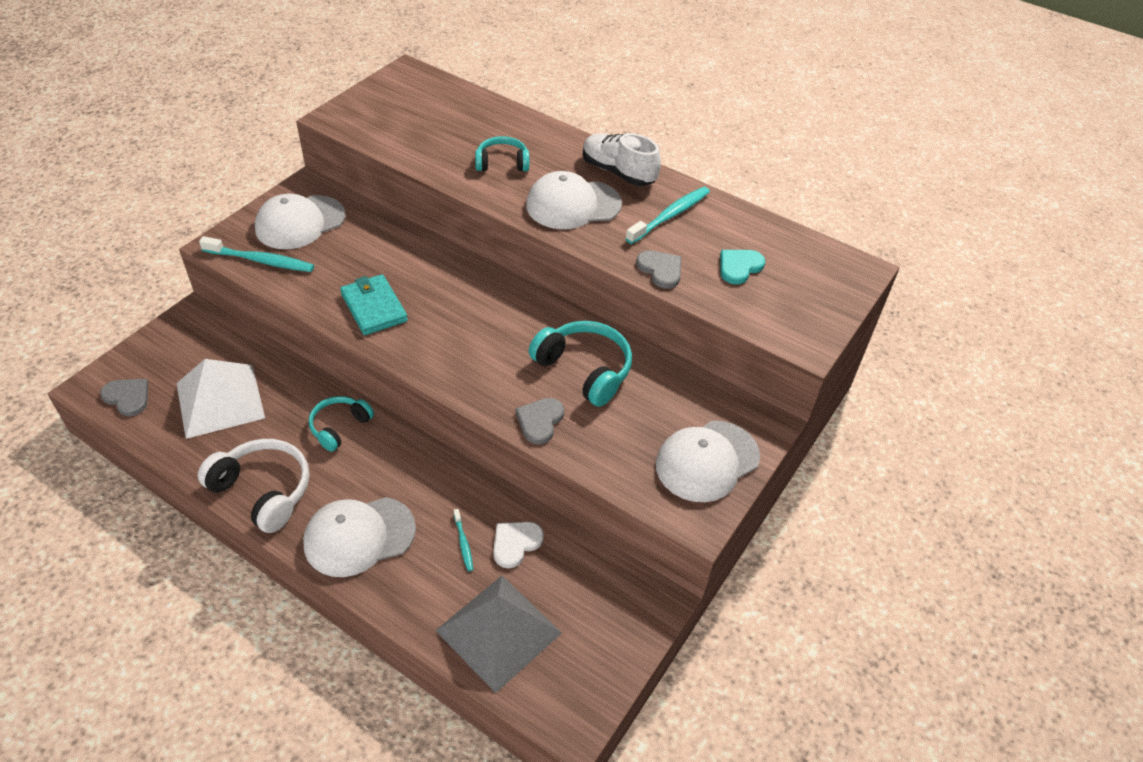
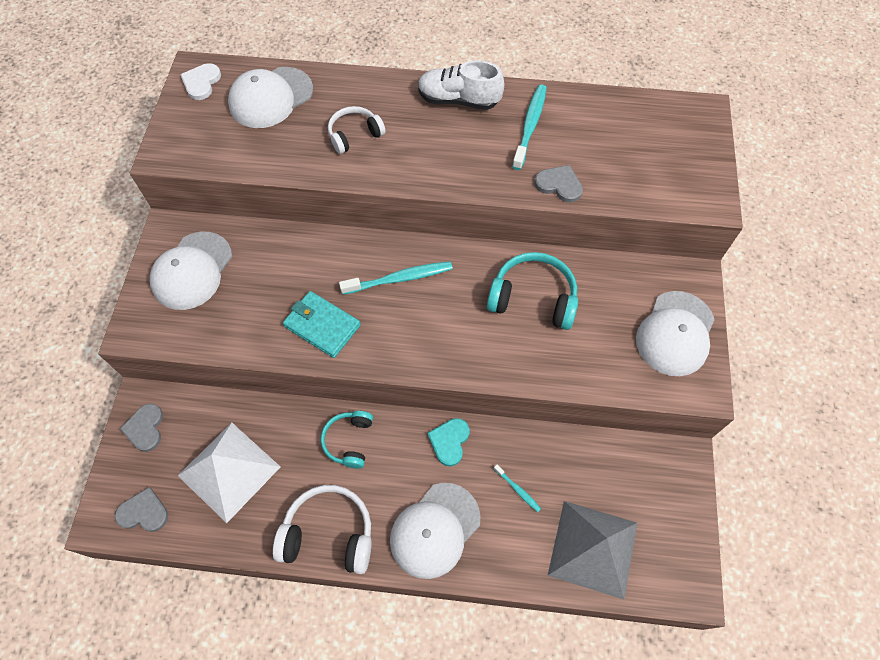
camera: 25 degrees left, 15 degrees up
(261, 261) = (186, 328): turquoise toothbrush -> turquoise toothbrush (399, 279)
(502, 163) = (354, 135): turquoise headphones -> white headphones
(515, 543) = (556, 468): white heart -> white heart (201, 82)
(540, 421) = (531, 364): grey heart -> grey heart (145, 428)
(573, 205) = (445, 152): white cap -> white cap (271, 98)
(739, 267) = (616, 152): turquoise heart -> turquoise heart (449, 441)

